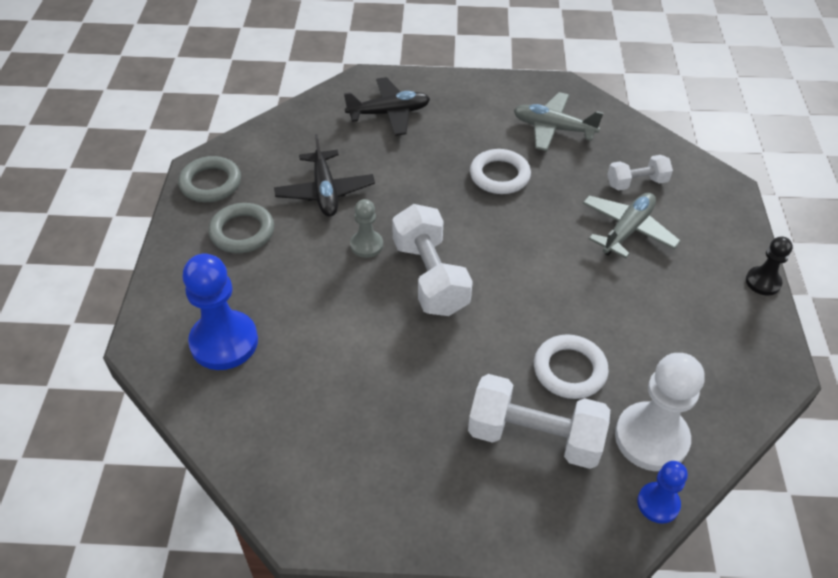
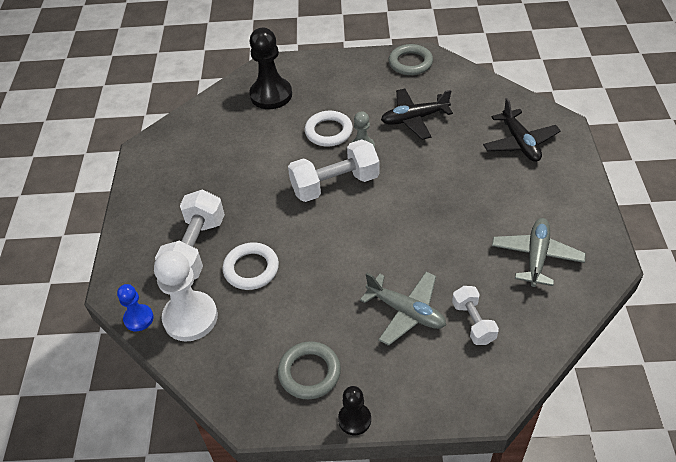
camera: 90 degrees right, 0 degrees up
(224, 342) = (271, 95): blue pawn -> black pawn
(242, 232) = (365, 86): grey ring -> grey ring (309, 372)
(499, 175) = (458, 219): white ring -> white ring (328, 131)

